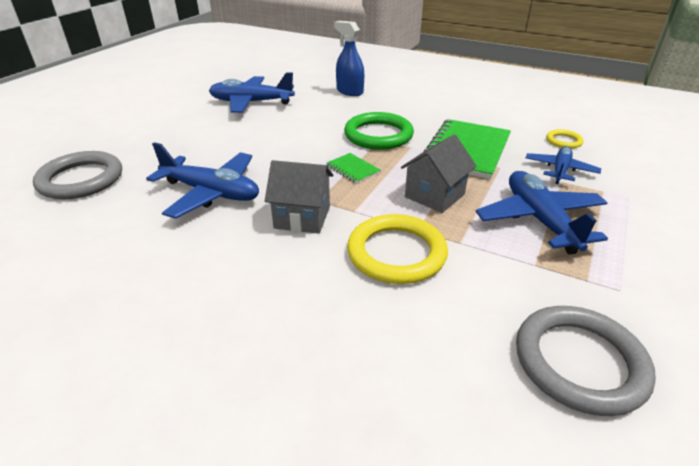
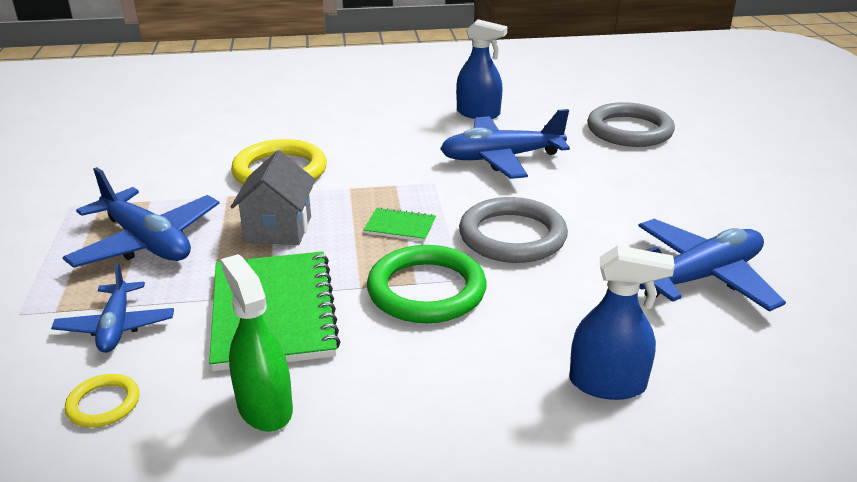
camera: 145 degrees right, 5 degrees down
(133, 252) = (478, 113): none -> blue spray bottle
(302, 217) = (390, 168): grey house -> none
(488, 121) = (264, 407): none -> green spray bottle
(579, 362) = (115, 157): grey ring -> grey ring (512, 236)

